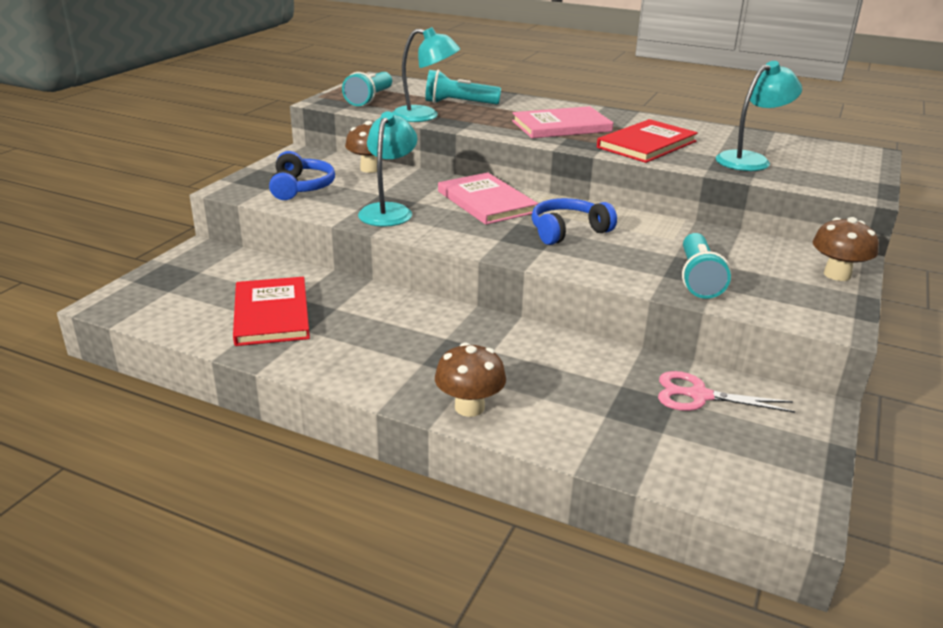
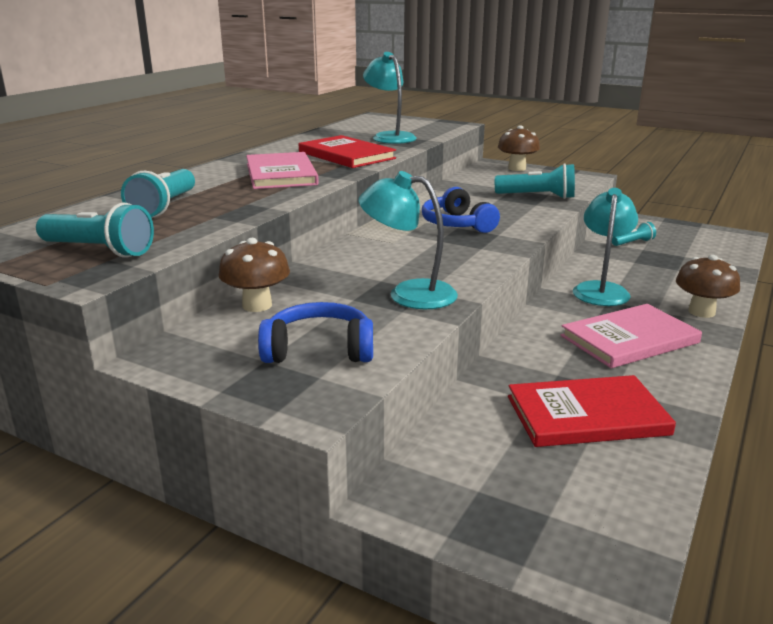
camera: 85 degrees left, 5 degrees down
(425, 116) = (209, 222): turquoise lamp -> turquoise lamp (601, 289)
(486, 202) = (383, 249): pink book -> pink book (629, 339)
(698, 396) = (633, 243): pink scissors -> turquoise flashlight

